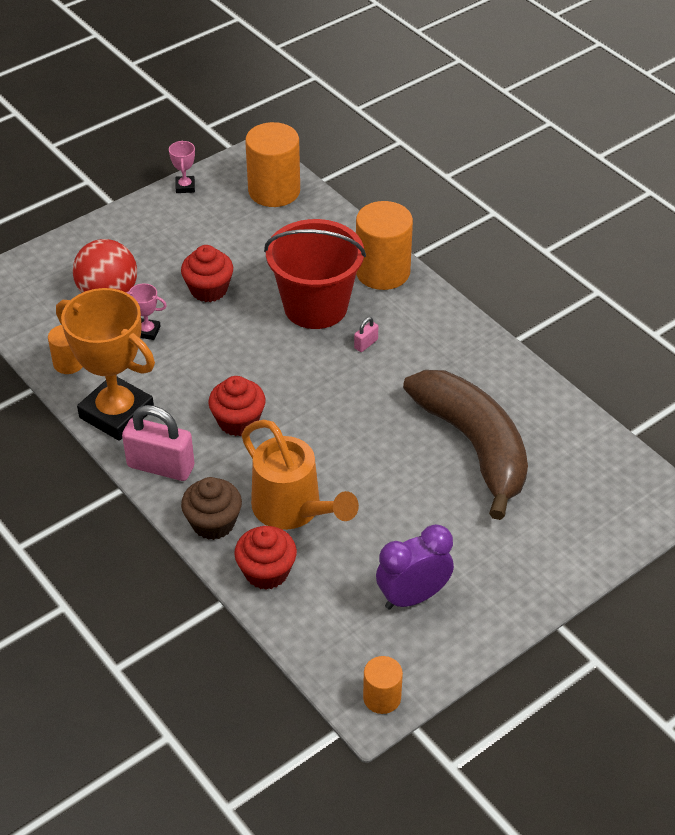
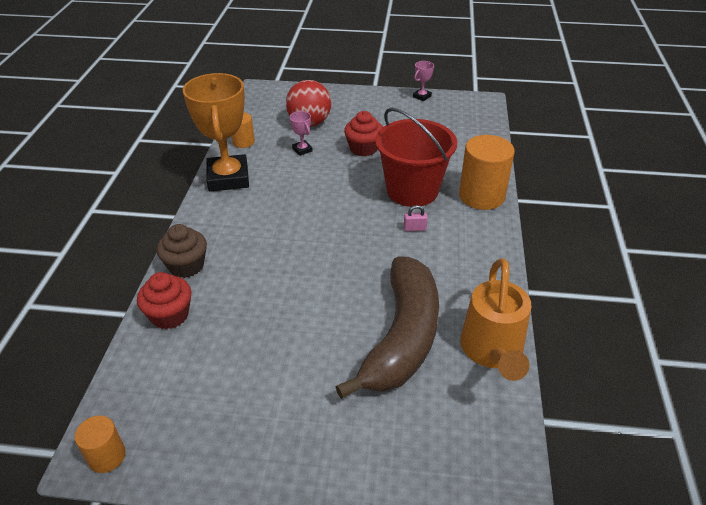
camera: 45 degrees right, 5 degrees down
(161, 466) = (208, 217): pink padlock -> none
(238, 421) = (280, 222): red cupcake -> none
(274, 191) = (470, 122): orange cylinder -> none
(293, 510) = (236, 291): orange watering can -> orange watering can (492, 351)
(413, 597) = (223, 405): purple clock -> none

